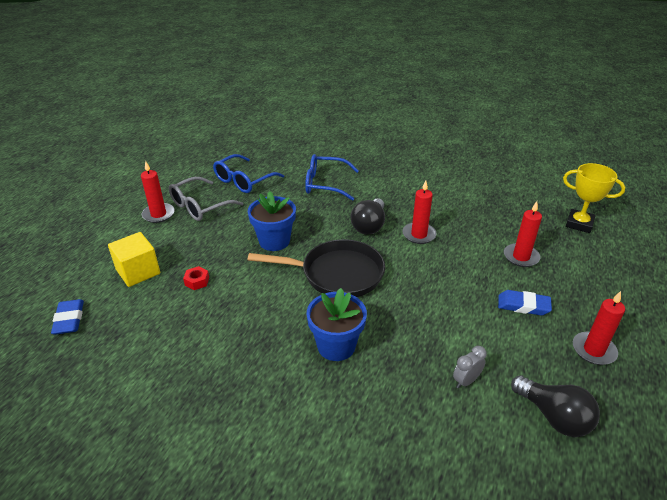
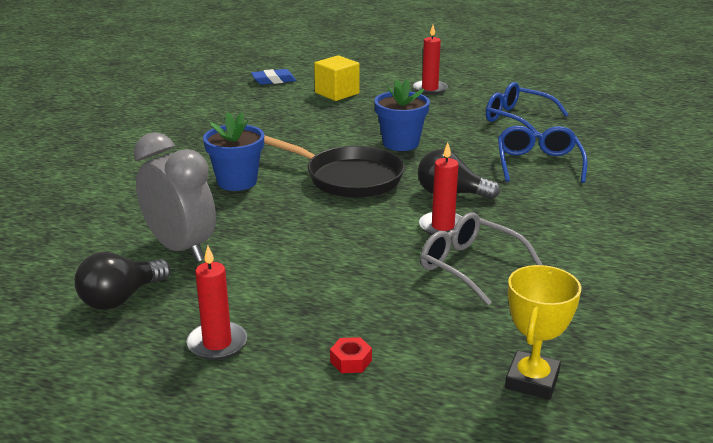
camera: 85 degrees right, 10 degrees down
(197, 281) = (327, 116): red nut -> red nut (351, 361)
(199, 206) = (452, 104): grey glasses -> grey glasses (469, 266)
(337, 274) = (349, 178): black pan -> black pan turned 60 degrees counterclockwise
(466, 381) = (180, 248): grey clock -> grey clock, size x2.42
(521, 257) = (413, 306): red candle -> none
(523, 305) = (303, 297): blue eraser -> none

